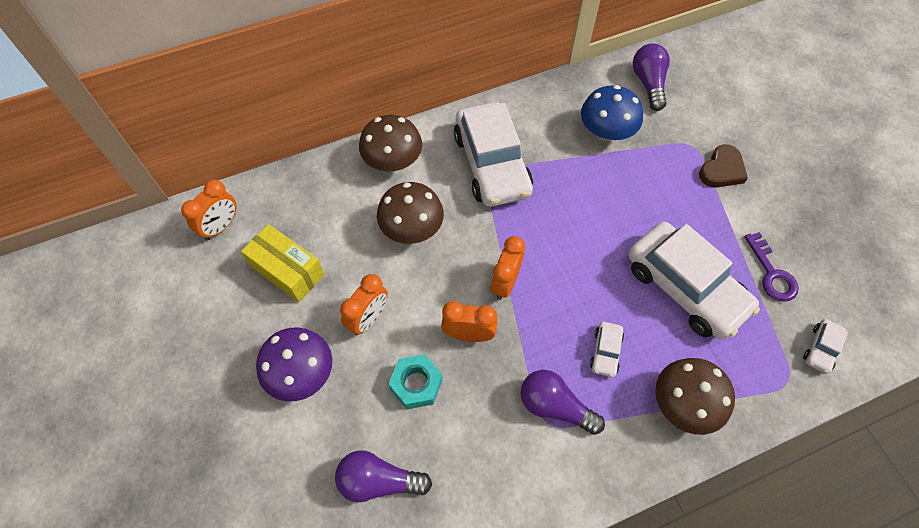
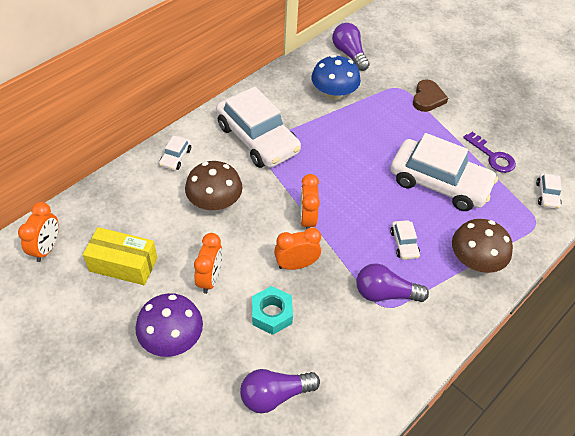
camera: 25 degrees left, 10 degrees down
(393, 160) = (176, 157): brown mushroom -> white car

